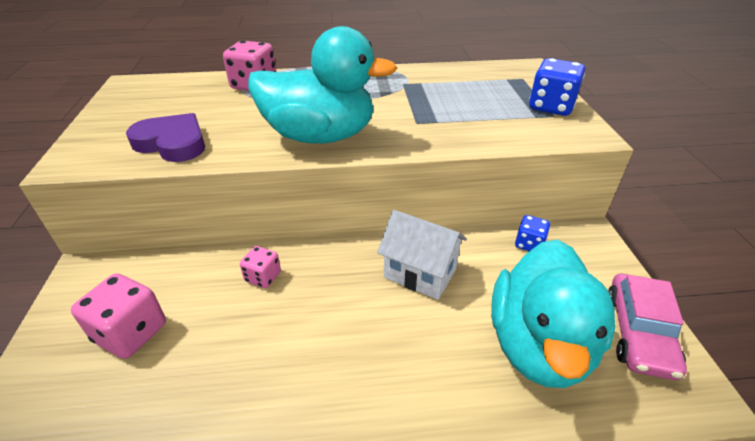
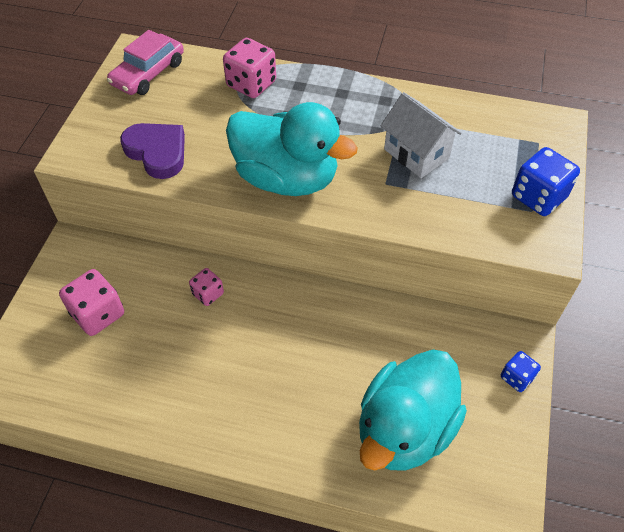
camera: 20 degrees right, 15 degrees up
(420, 273) = (340, 331): white house -> white house (416, 154)
(529, 244) = (456, 332): blue dice -> blue dice (516, 377)
(638, 333) = (496, 448): pink car -> pink car (148, 73)

